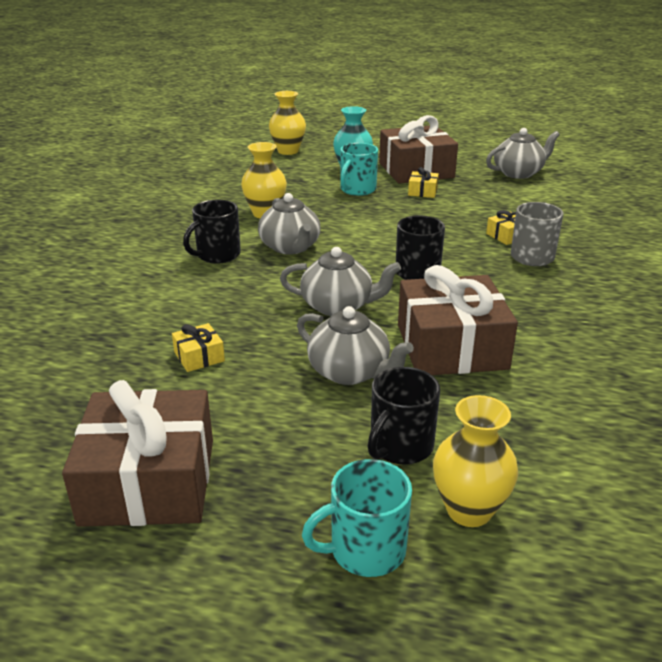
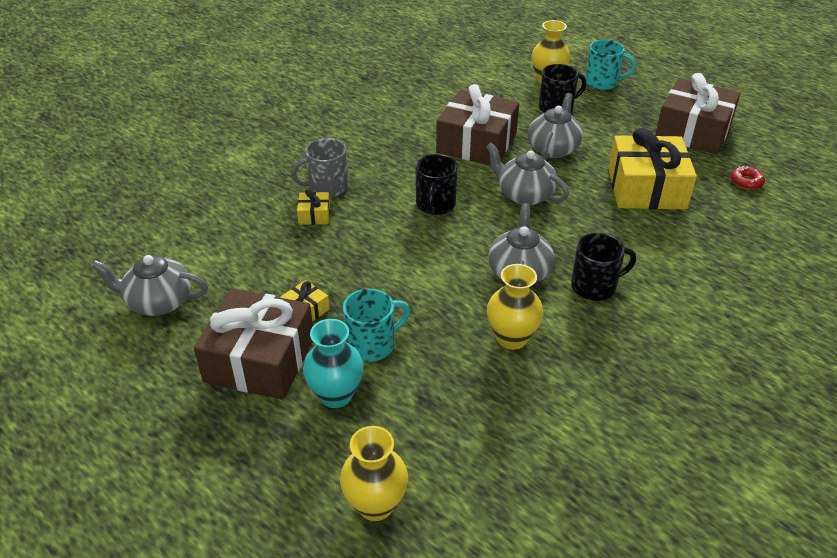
camera: 150 degrees left, 10 degrees up
(57, 409) = (746, 182): none -> red donut
(199, 356) = (646, 188): yellow gift -> yellow gift, size x2.37
(350, 372) = (553, 148): grey teapot -> grey teapot turned 45 degrees clockwise

